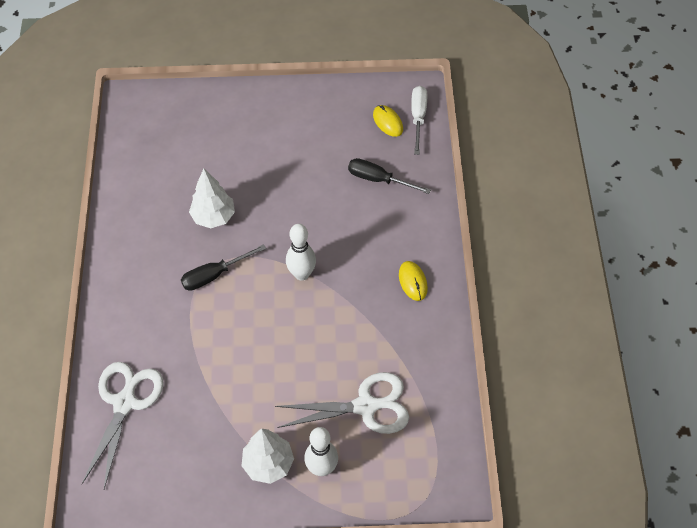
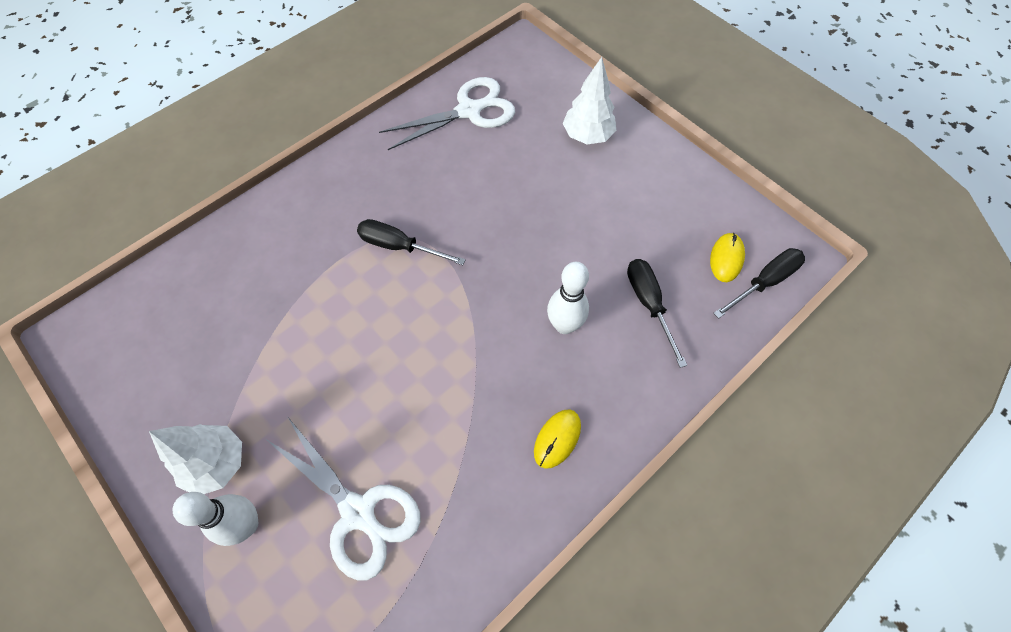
camera: 50 degrees right, 5 degrees up
(125, 402) = (203, 280): white scissors -> white scissors (470, 110)
(213, 217) = (462, 197): white tree -> white tree (587, 136)
(301, 274) = (467, 320): white bowling pin -> white bowling pin (564, 325)
(418, 117) = (764, 282): white screwdriver -> black screwdriver

